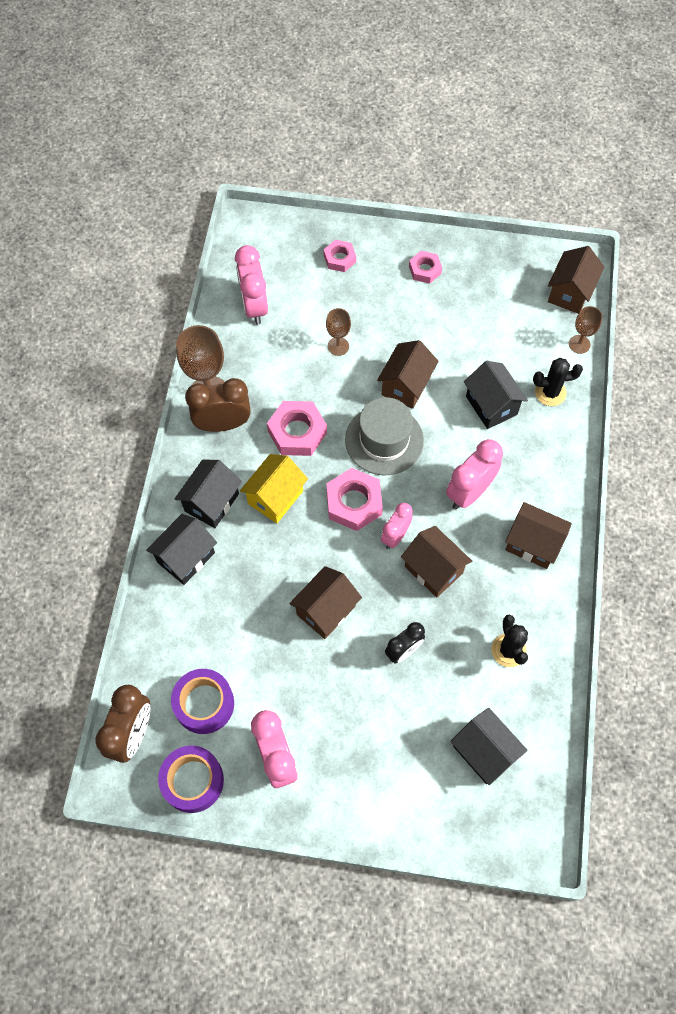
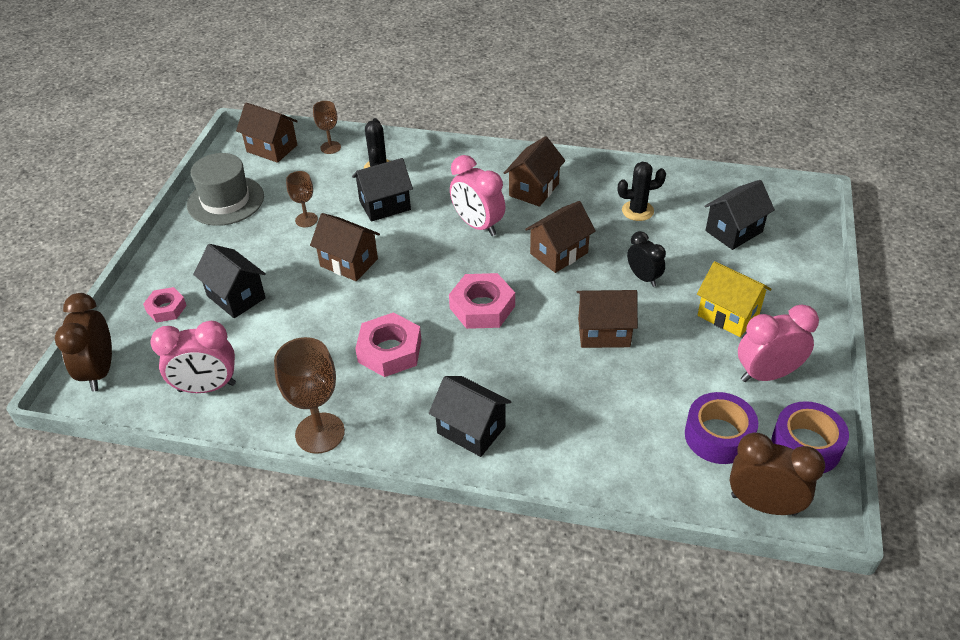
camera: 85 degrees left, 20 degrees down
(186, 557) = (541, 455): black house -> black house (236, 297)
(223, 424) = (367, 419): brown clock -> brown clock (99, 371)
(275, 497) = (470, 371): yellow house -> yellow house (728, 315)
(326, 610) = (604, 332): brown house -> brown house turned 45 degrees counterclockwise
(338, 346) = (285, 313): brown goblet -> brown goblet (306, 220)
(384, 440) = (411, 281): grey hat -> grey hat (225, 201)
(395, 536) = (522, 278): pink clock -> none
(425, 270) = (208, 242): pink nut -> none

